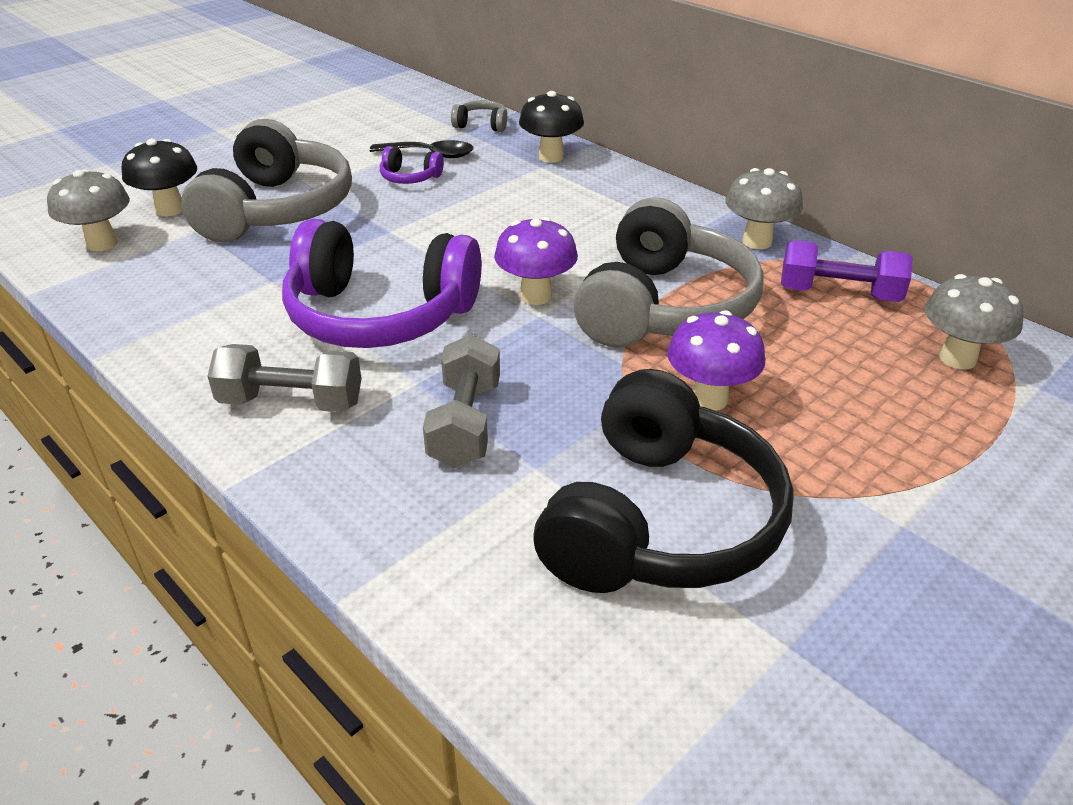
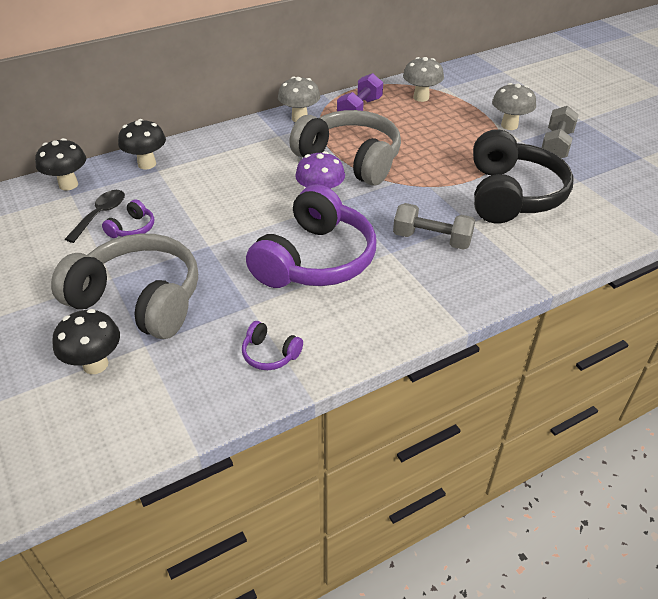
camera: 75 degrees left, 5 degrees up
(102, 243) = (133, 408): grey mushroom -> grey mushroom (509, 125)
(180, 312) = (270, 354): none -> purple headphones
(291, 402) = (395, 302): grey dumbbell -> grey dumbbell (556, 145)
(481, 125) = (68, 185): grey headphones -> black mushroom
(659, 521) = (511, 195): black headphones -> black headphones turned 60 degrees clockwise
(709, 399) = (431, 164): purple mushroom -> none

